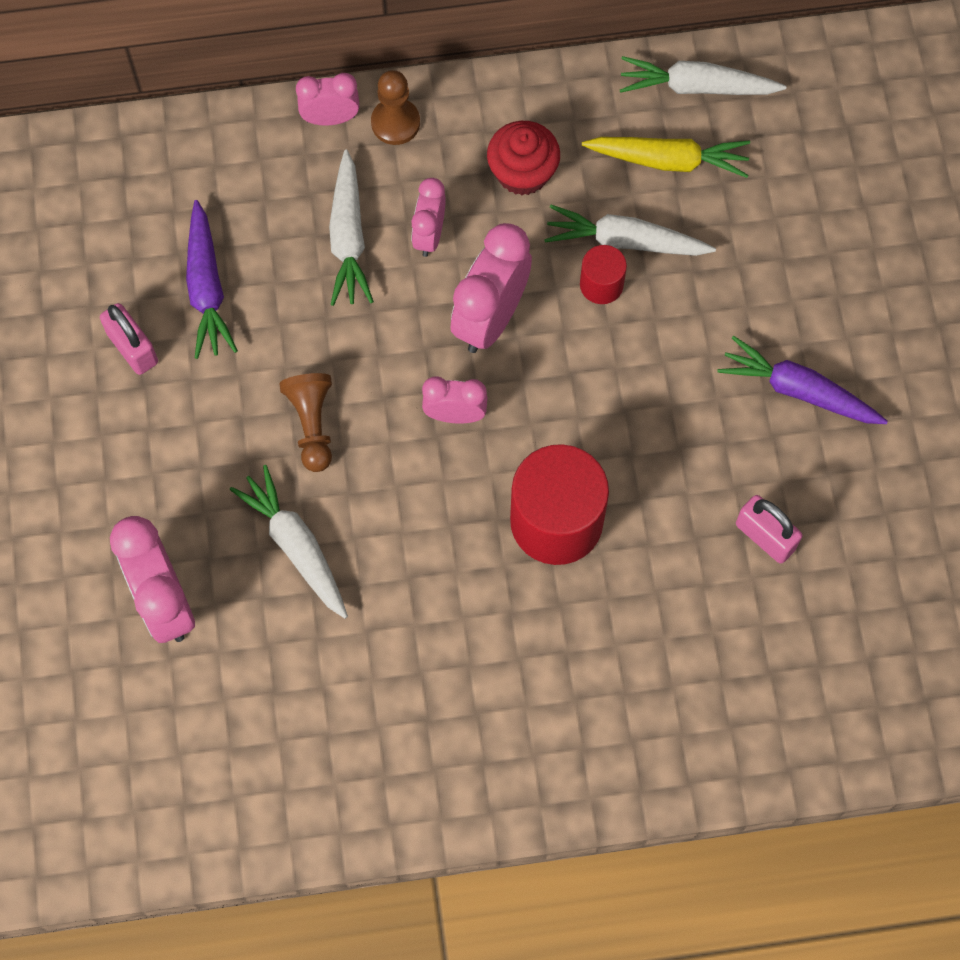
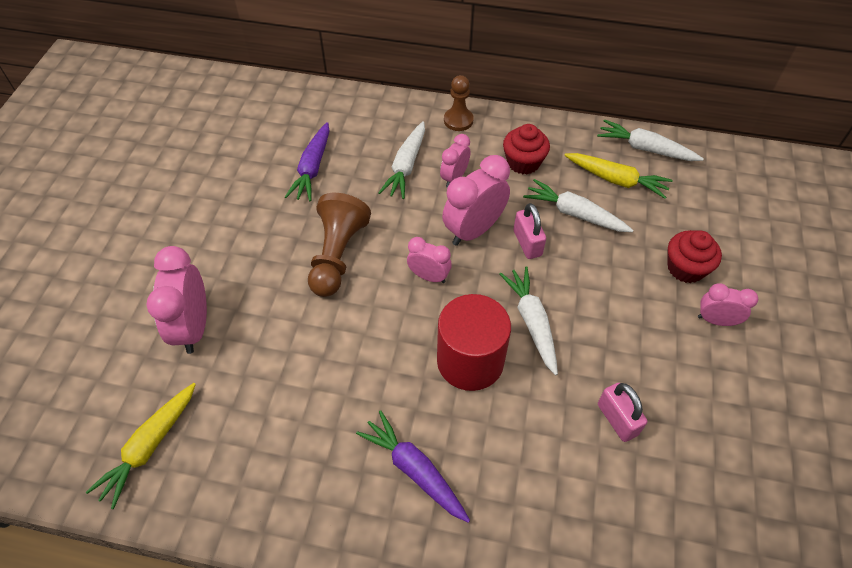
camera: 20 degrees right, 15 degrees down
(132, 348) = (254, 185): pink padlock -> pink padlock (527, 243)
(196, 778) = (149, 447): none -> yellow carrot
(296, 546) = (292, 321): white carrot -> white carrot (532, 322)
(312, 425) = (337, 255): brown pawn -> brown pawn, size x1.57
(330, 118) = (422, 109): pink clock -> pink clock (716, 320)
(601, 284) = (551, 232): red cylinder -> none
(798, 390) = (667, 331): purple carrot -> purple carrot (414, 470)
(801, 282) = (685, 268): none -> red cupcake

